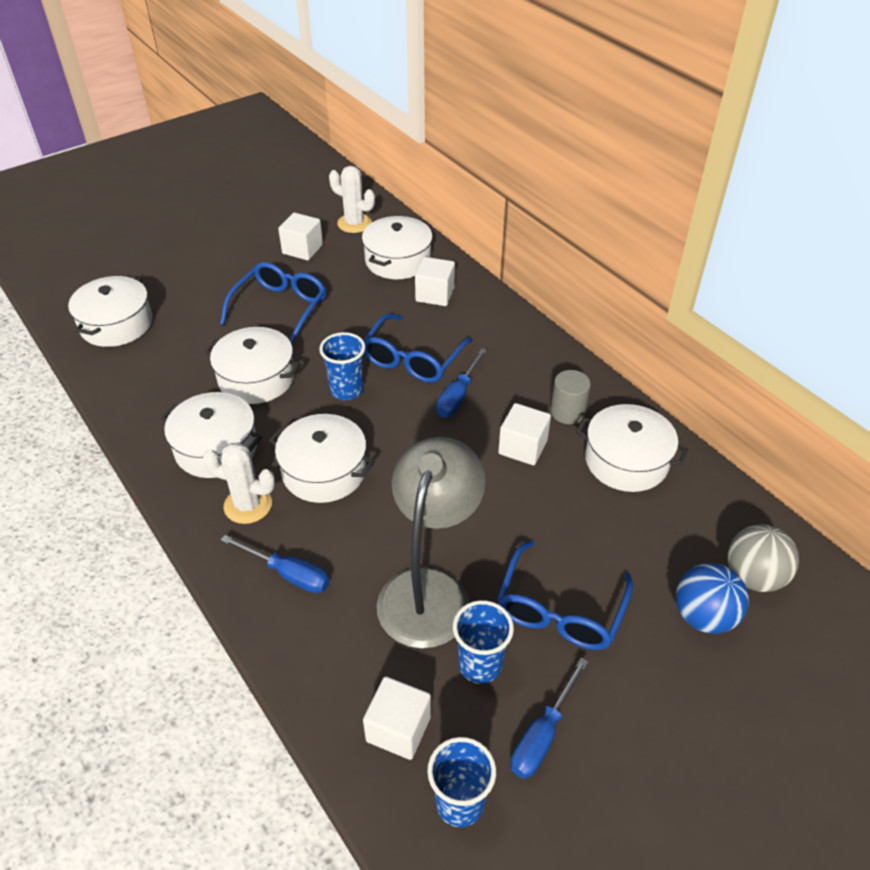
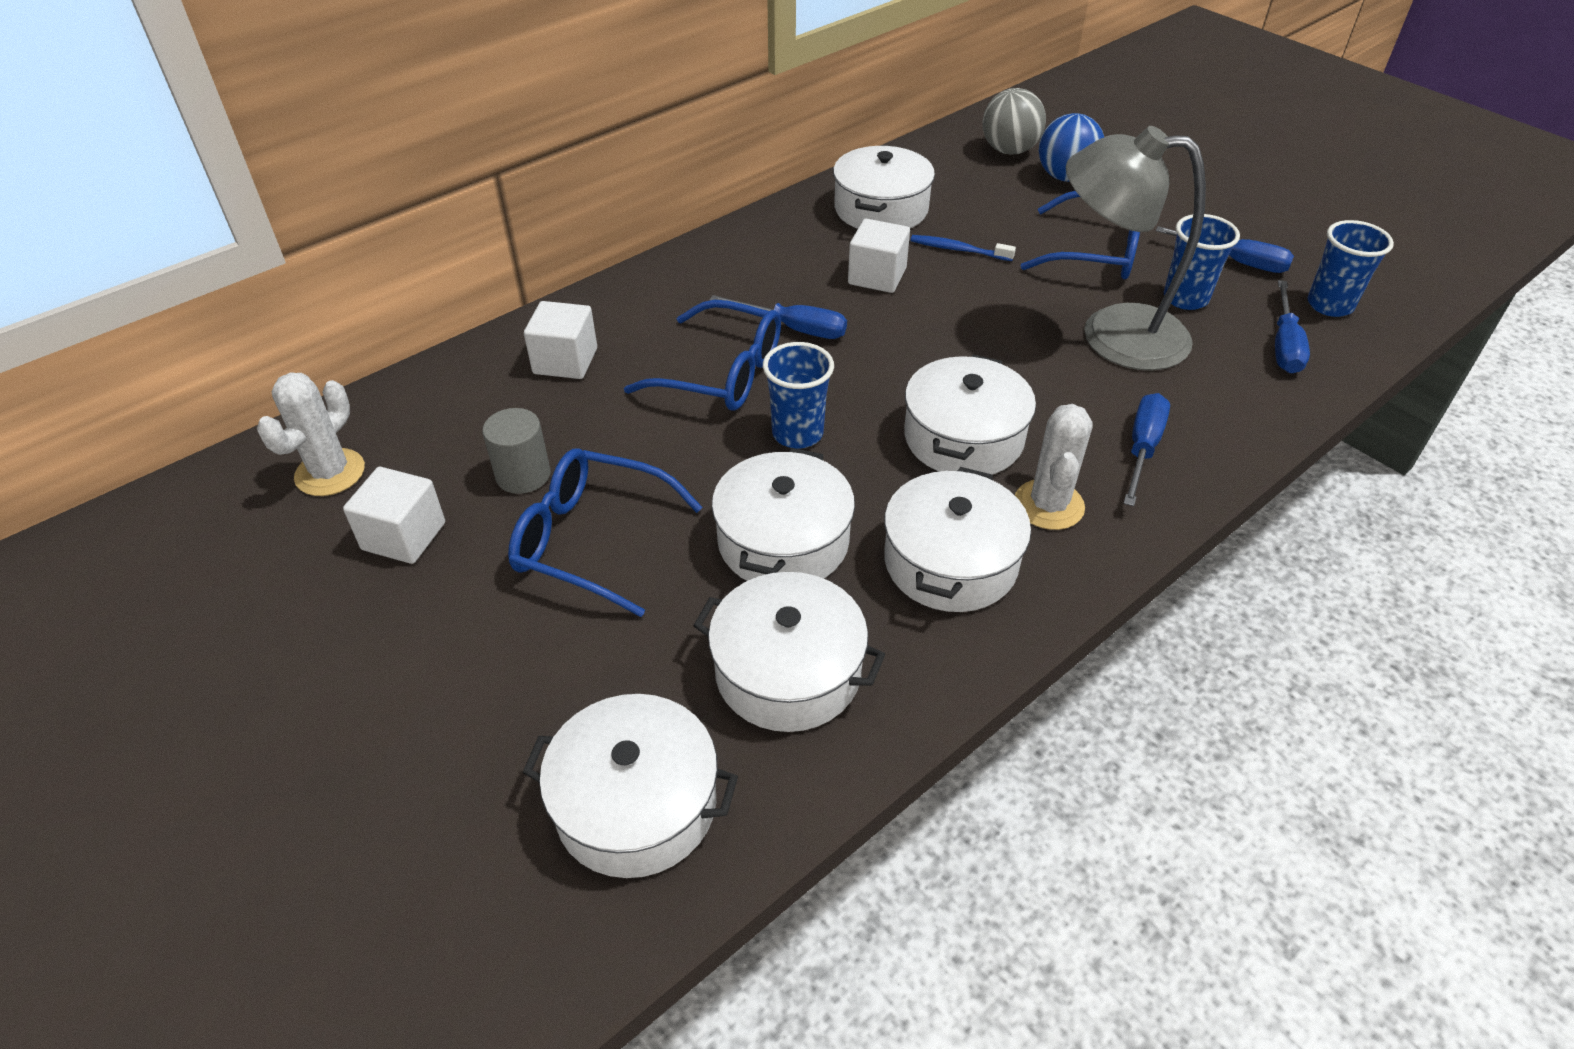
camera: 95 degrees left, 0 degrees up
(398, 260) = (464, 407): white pot -> white pot (788, 671)
(398, 729) = (1284, 345): white cube -> blue screwdriver
(562, 505) = (958, 250): none -> blue toothbrush
(567, 412) = (810, 245): grey cylinder -> grey cylinder (523, 475)

